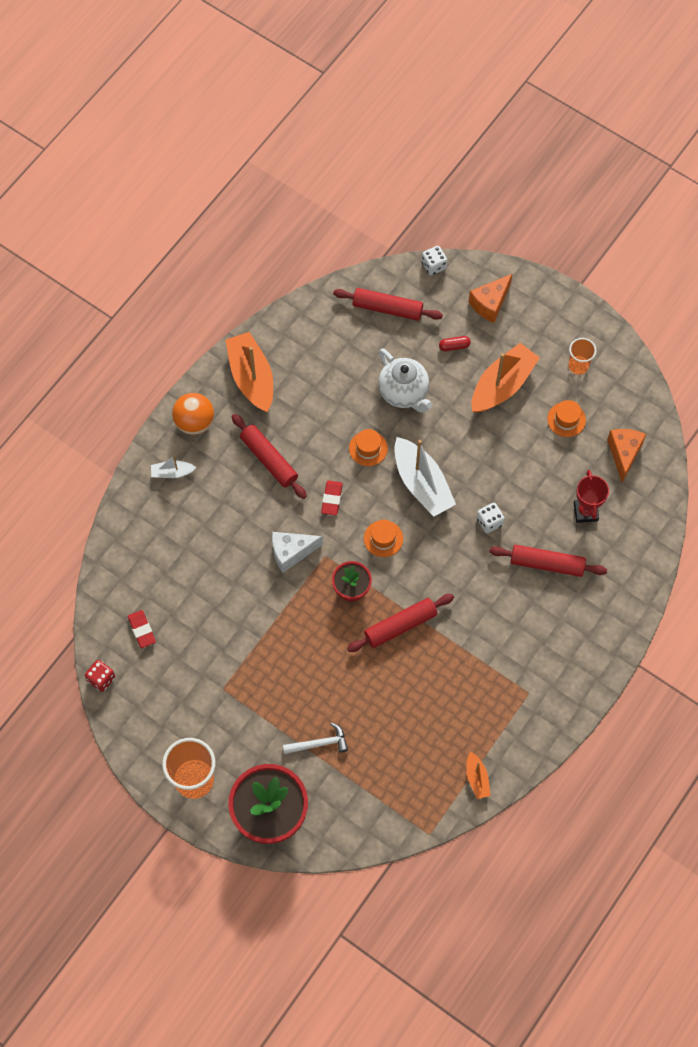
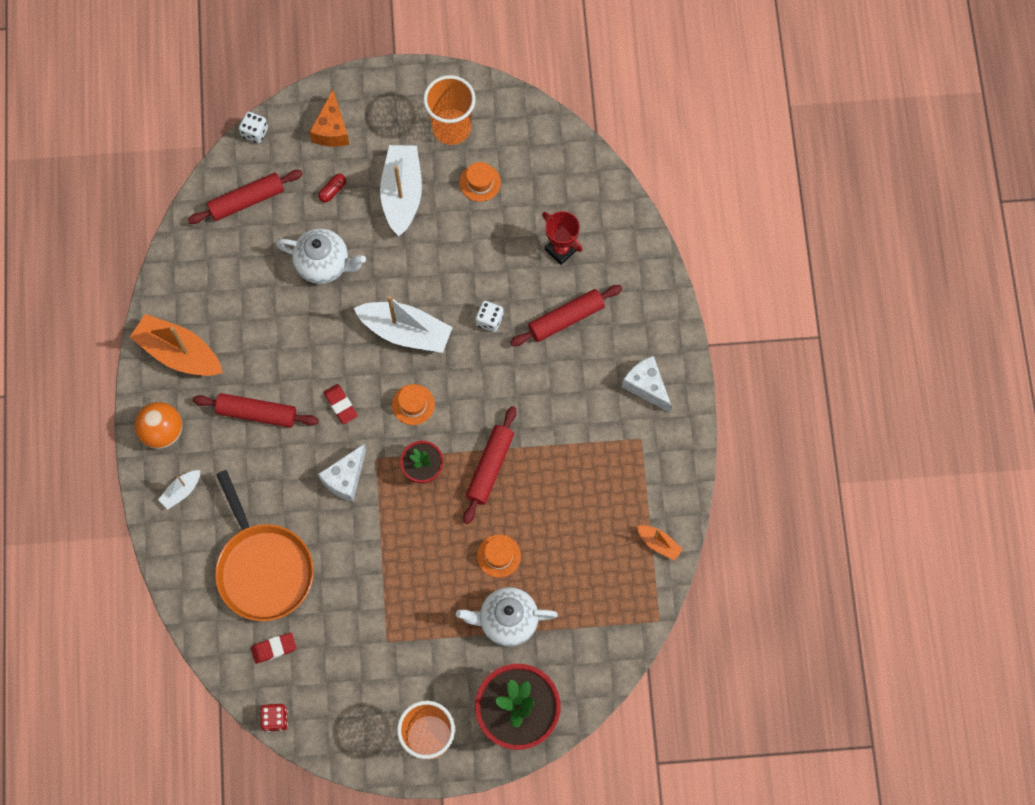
camera: 40 degrees left, 5 degrees up
(142, 630) = (274, 648): red eraser -> red eraser turned 45 degrees counterclockwise
(182, 570) = (263, 569): none -> orange pan
(319, 743) = (507, 621): white hammer -> white teapot
(368, 448) = (334, 336): orange hat -> orange hat (499, 556)
(502, 385) = (402, 193): orange boat -> white boat
(565, 658) = (646, 386): none -> white cheese
(578, 366) = (451, 128): orange cup -> orange cup, size x1.75
(624, 454) = (551, 176): orange cheese -> none

